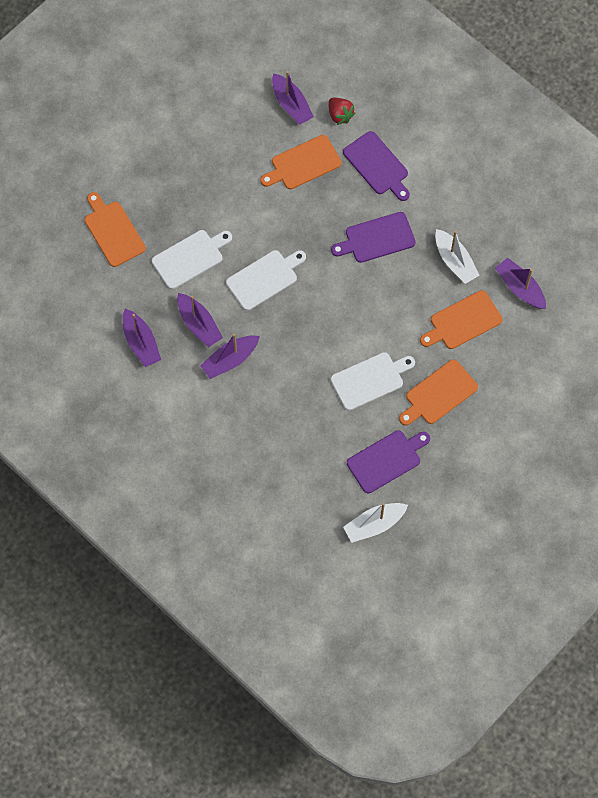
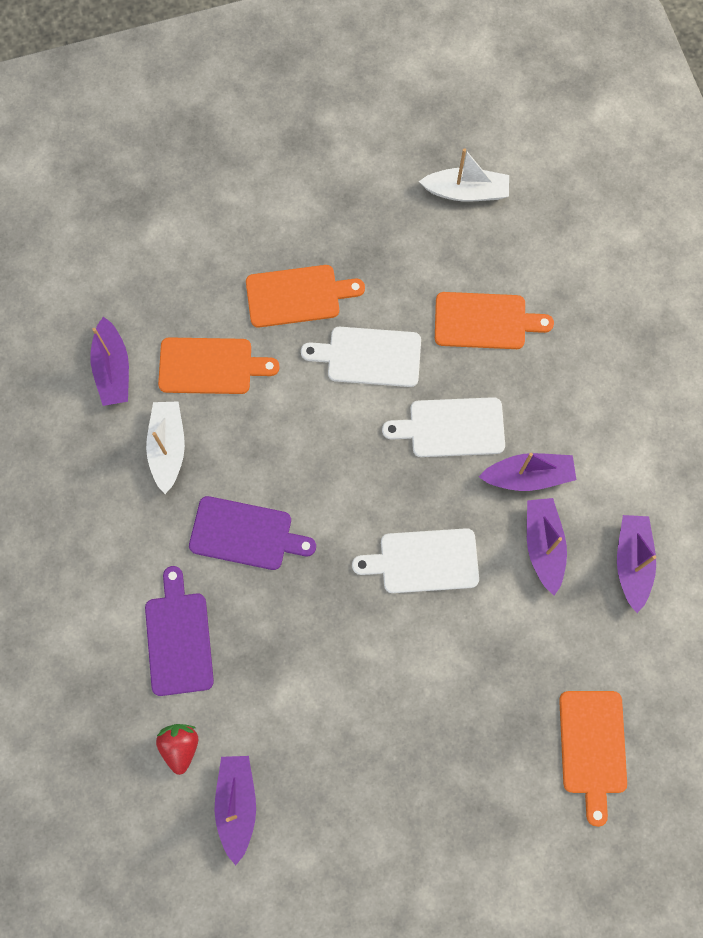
camera: 150 degrees left, 5 degrees up
(190, 258) = (506, 646): white cutting board -> white cutting board (451, 427)
(303, 163) = (276, 700): orange cutting board -> orange cutting board (485, 321)
(386, 460) = (408, 253): purple cutting board -> none

